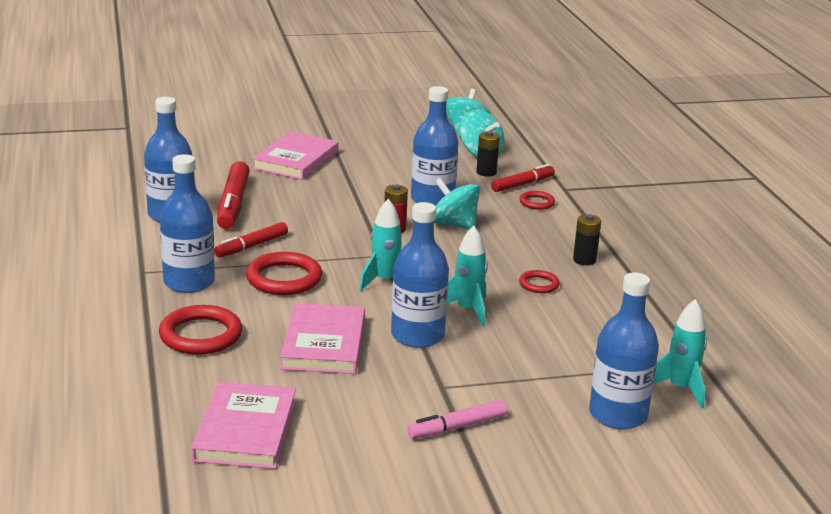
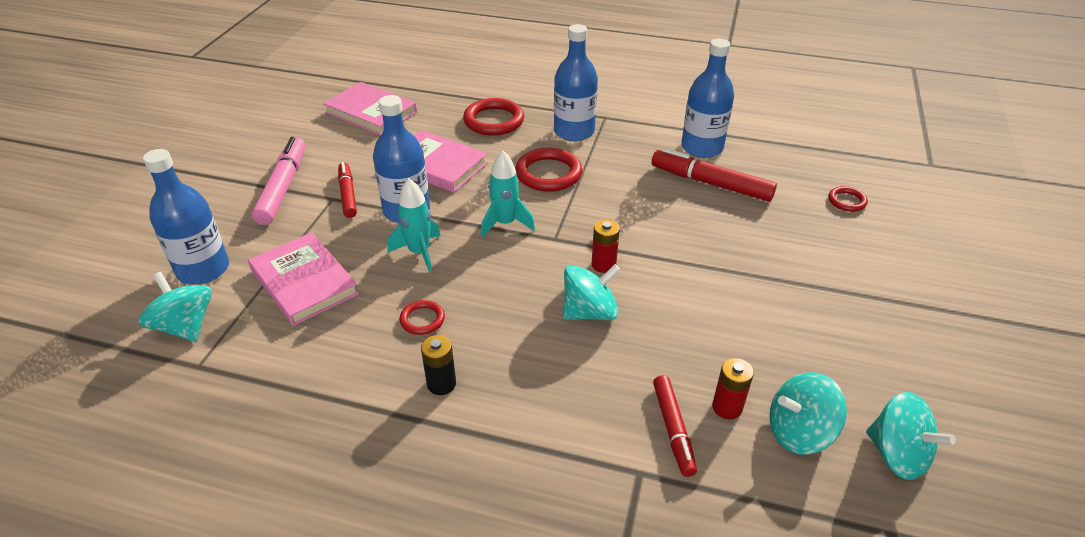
camera: 120 degrees right, 15 degrees up
(251, 246) = (617, 172): red marker -> red marker (348, 194)
(296, 160) = (813, 251): pink book -> pink book (304, 282)
(432, 199) = (662, 320): blue bottle -> none
(457, 427) = (283, 187): pink marker -> pink marker, size x1.57
(486, 172) = (727, 407): black battery -> red battery
(537, 203) = (609, 416): red ring -> red ring (846, 201)
(680, 388) = (185, 326): turquoise rocket -> turquoise spinning top

